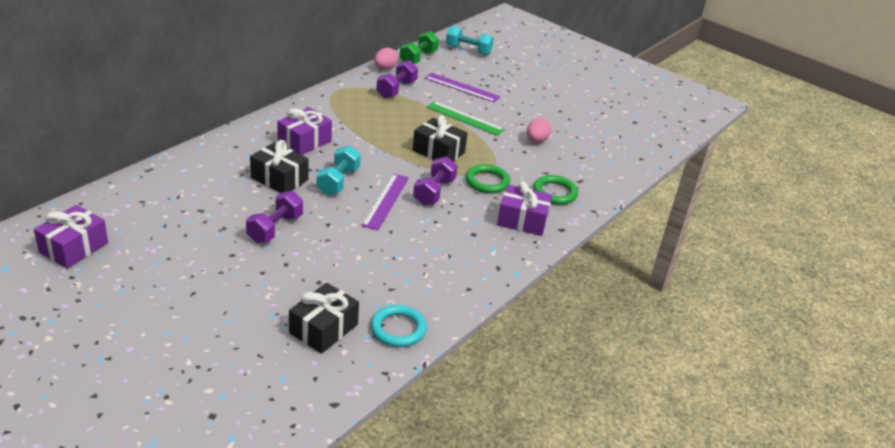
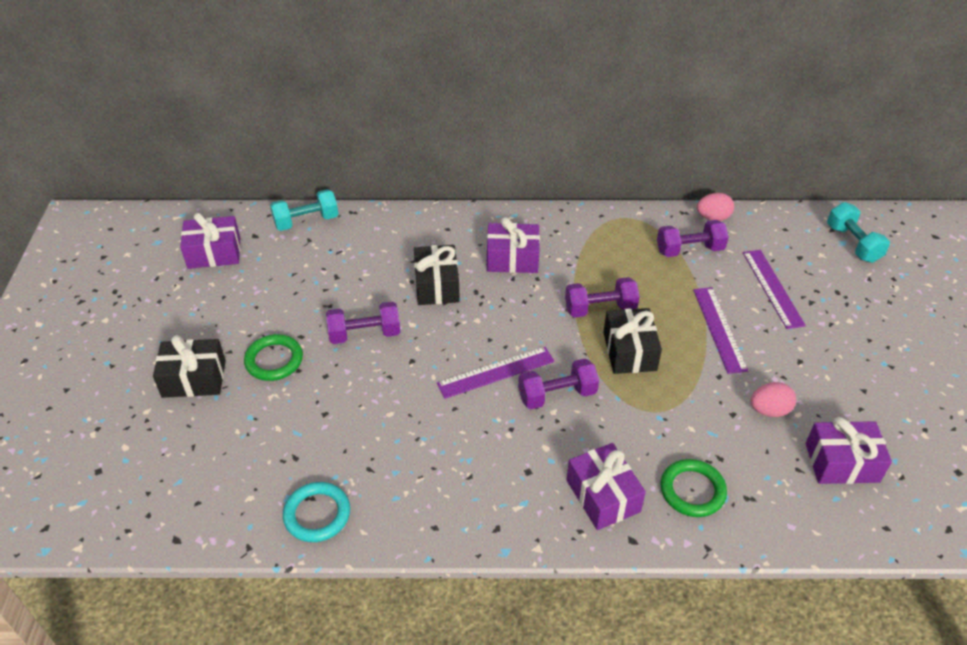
camera: 55 degrees right, 10 degrees up
(323, 329) = (265, 462): black gift -> black gift (194, 378)
(338, 181) = (482, 321): turquoise dumbbell -> turquoise dumbbell (306, 221)
(393, 140) = (600, 309): none -> purple dumbbell
(418, 58) = (771, 223): green dumbbell -> none
(465, 118) = (719, 329): green ruler -> purple ruler
(487, 182) = (631, 422): green ring -> green ring (274, 360)
(592, 144) = (842, 462): none -> purple gift

